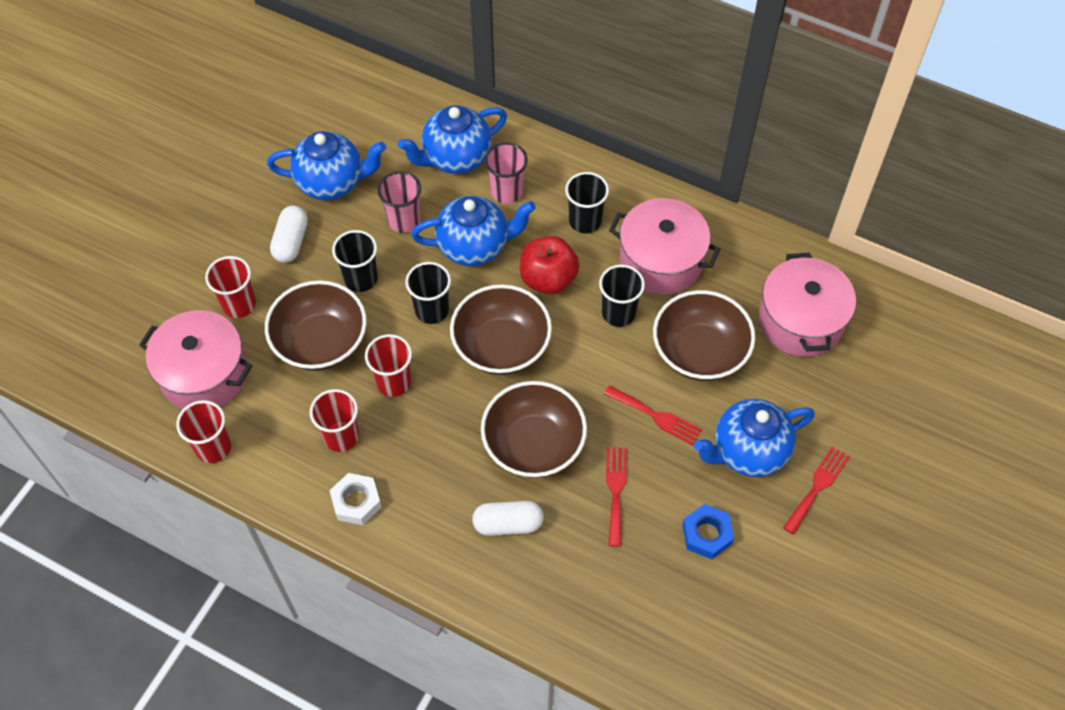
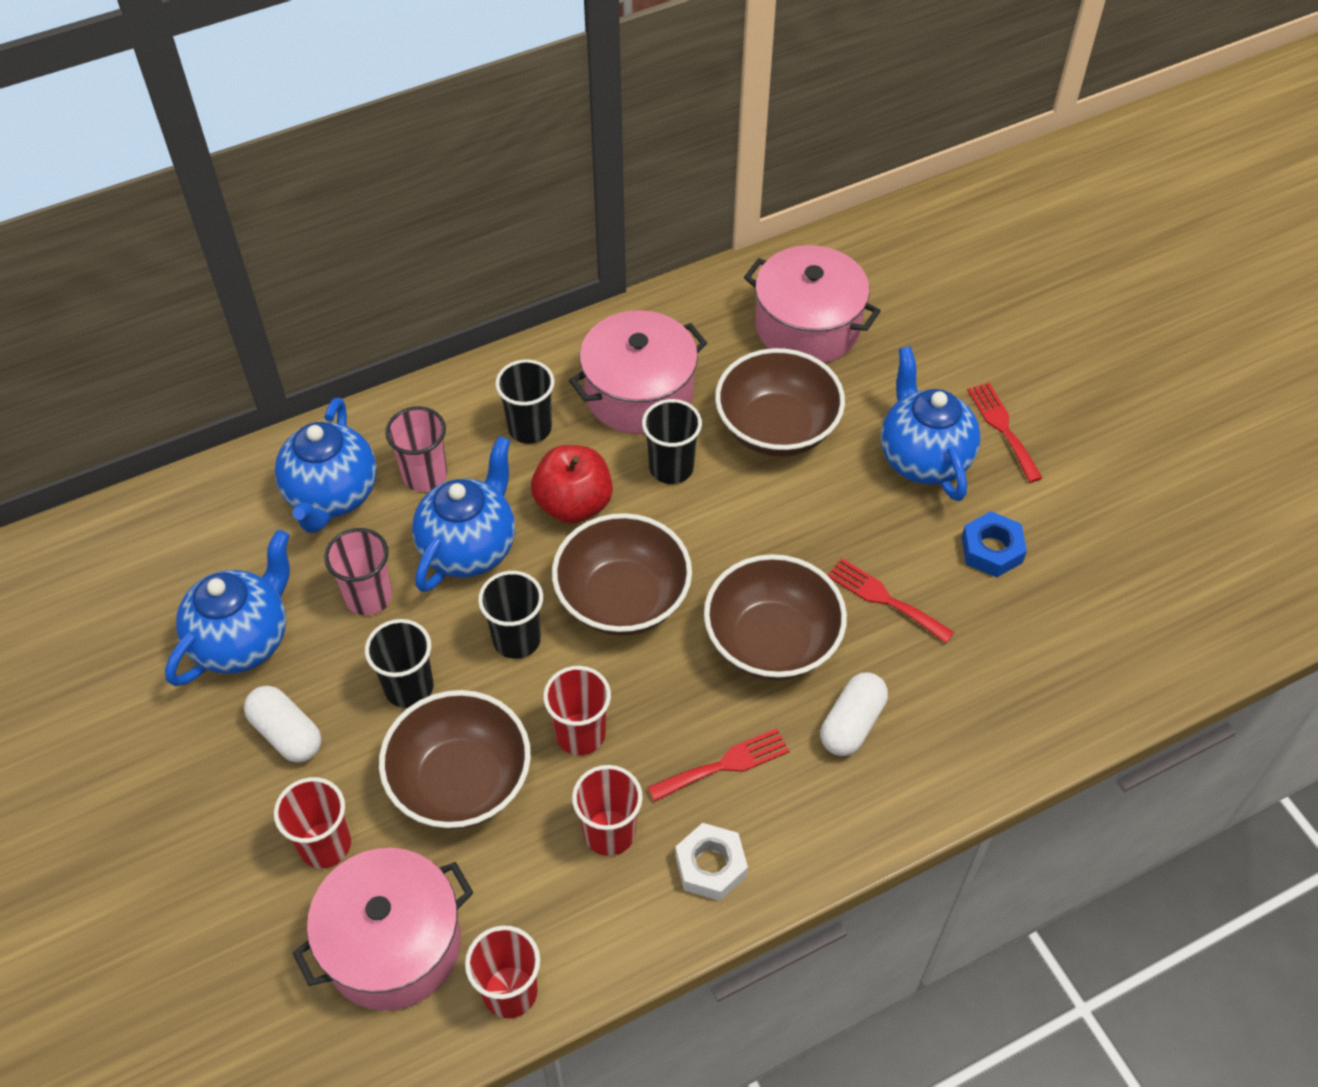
camera: 55 degrees left, 5 degrees down
(656, 416) = (823, 510): red fork -> red fork (725, 765)
(748, 452) = (923, 458): blue teapot -> blue teapot turned 150 degrees clockwise

